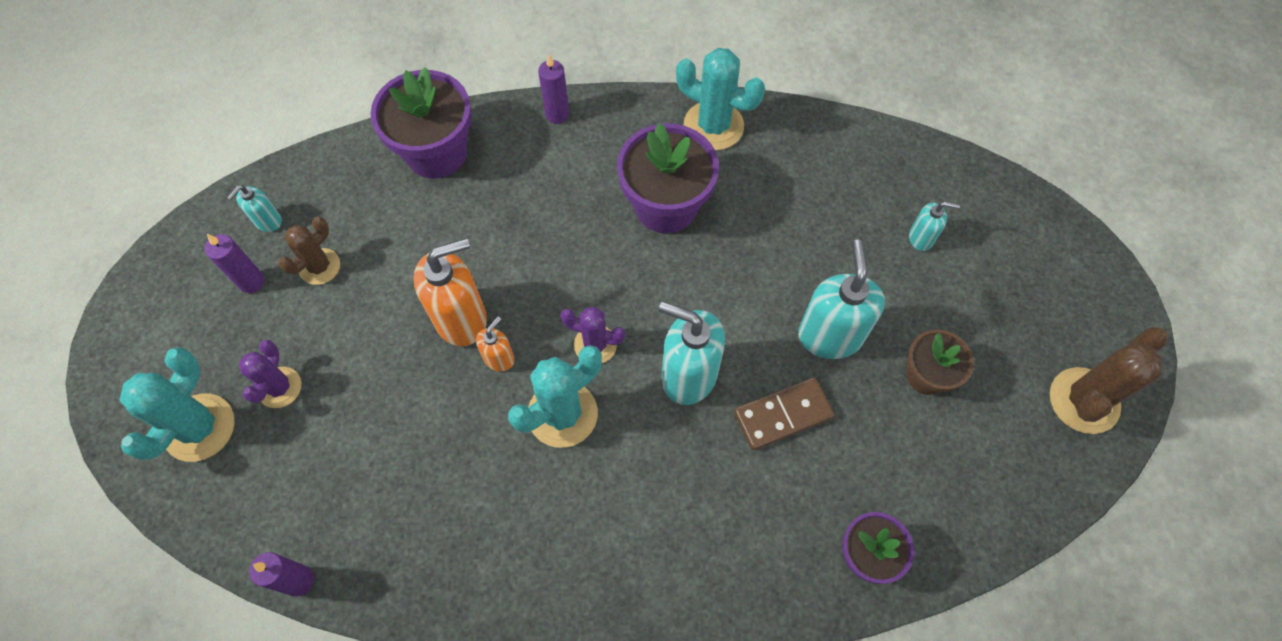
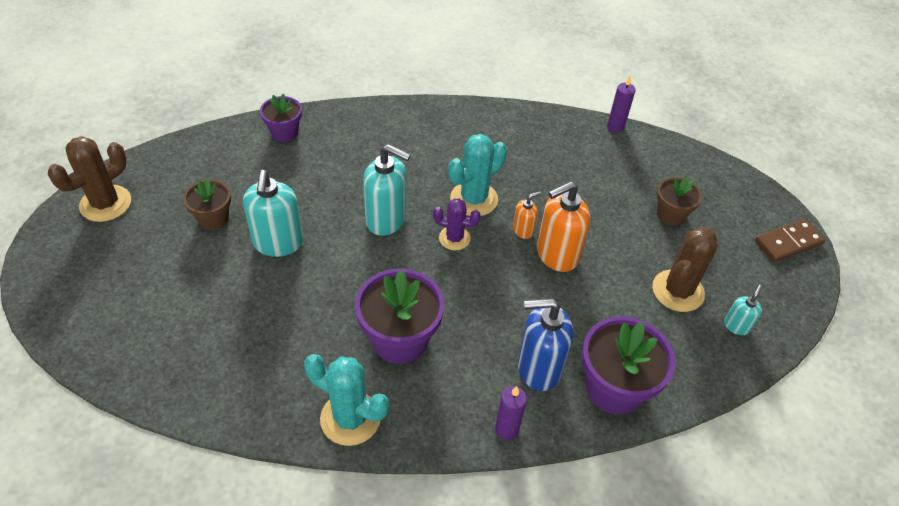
camera: 175 degrees right, 15 degrees down
(199, 427) = (712, 194): turquoise cactus -> none
(251, 282) = (725, 280): purple candle -> none
(279, 387) = (670, 214): purple cactus -> brown flower pot
(319, 266) = (678, 291): brown cactus -> brown cactus, size x1.58
(499, 358) = (523, 230): orange soap dispenser -> orange soap dispenser turned 150 degrees counterclockwise
(514, 173) = (538, 368): none -> blue soap dispenser
(783, 415) = (322, 197): brown domino -> brown domino (788, 243)
(921, 238) = (181, 313): turquoise soap dispenser -> none

